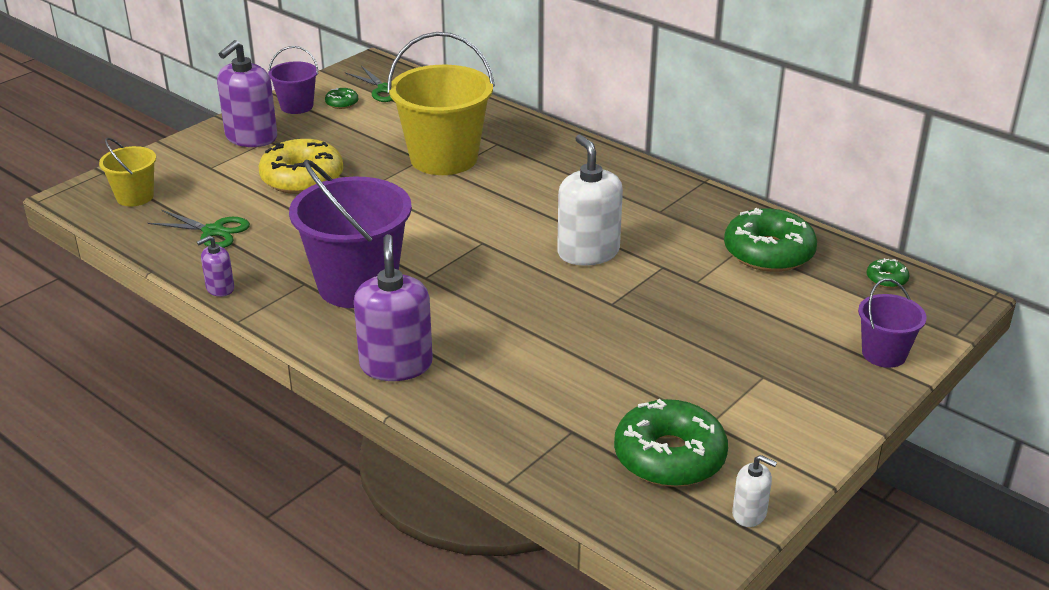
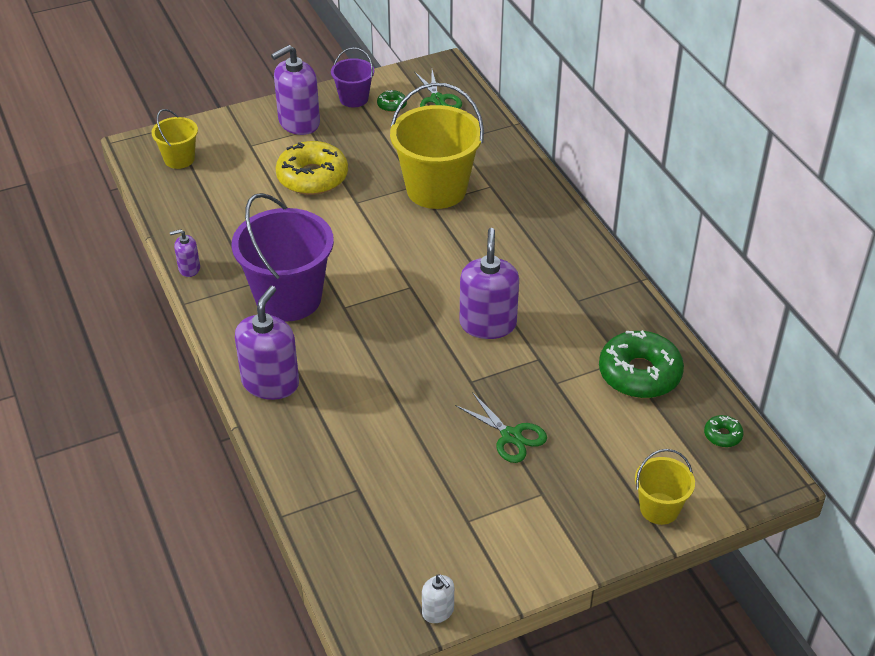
camera: 25 degrees right, 10 degrees up
(213, 231) = (215, 211): green scissors -> green scissors (511, 436)
(588, 252) = (488, 324): white soap dispenser -> purple soap dispenser
(669, 457) = (414, 539): green donut -> none
(884, 354) = (659, 508): purple bucket -> yellow bucket

